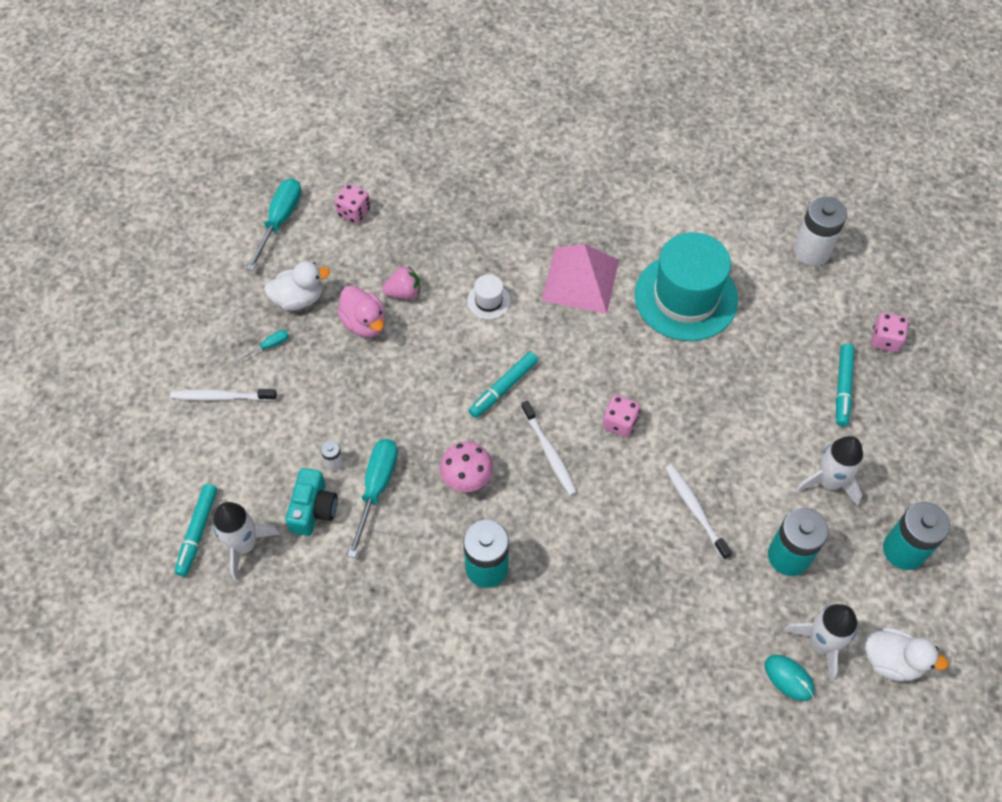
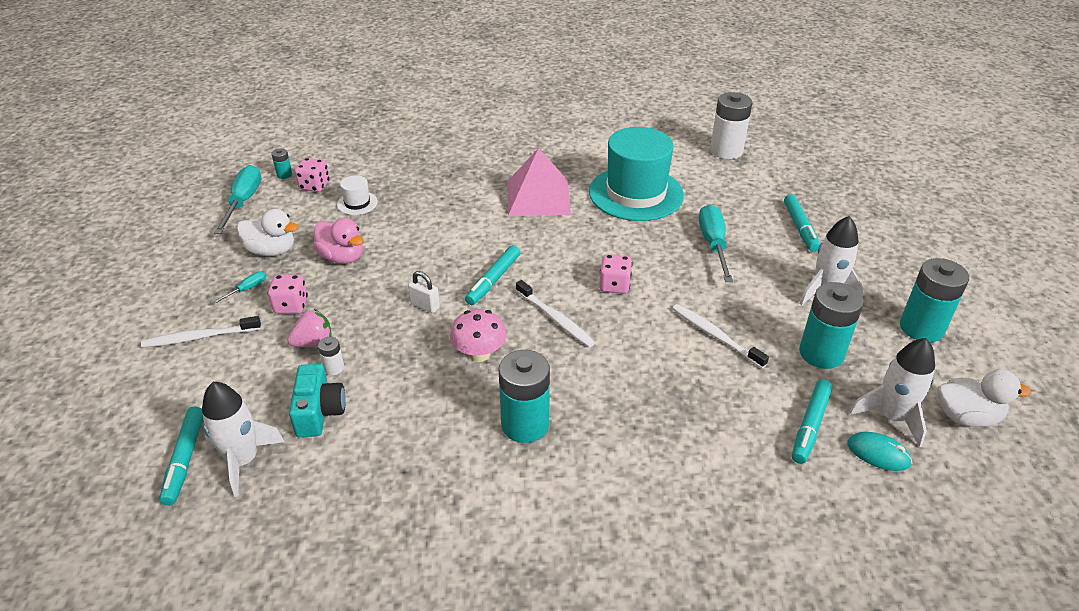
camera: 15 degrees left, 20 degrees down
(299, 298) = (271, 251): white duck -> white duck turned 45 degrees clockwise
(326, 188) = (284, 175): none -> turquoise battery
(376, 488) = (385, 380): turquoise screwdriver -> turquoise screwdriver (713, 244)
(403, 292) = (375, 230): pink strawberry -> pink strawberry (313, 342)
(430, 406) = (425, 305): none -> white padlock
(488, 301) = (459, 223): white hat -> white hat (357, 203)
(741, 634) = (810, 426): none -> turquoise marker
(885, 340) = (816, 193): pink dice -> pink dice (291, 306)

